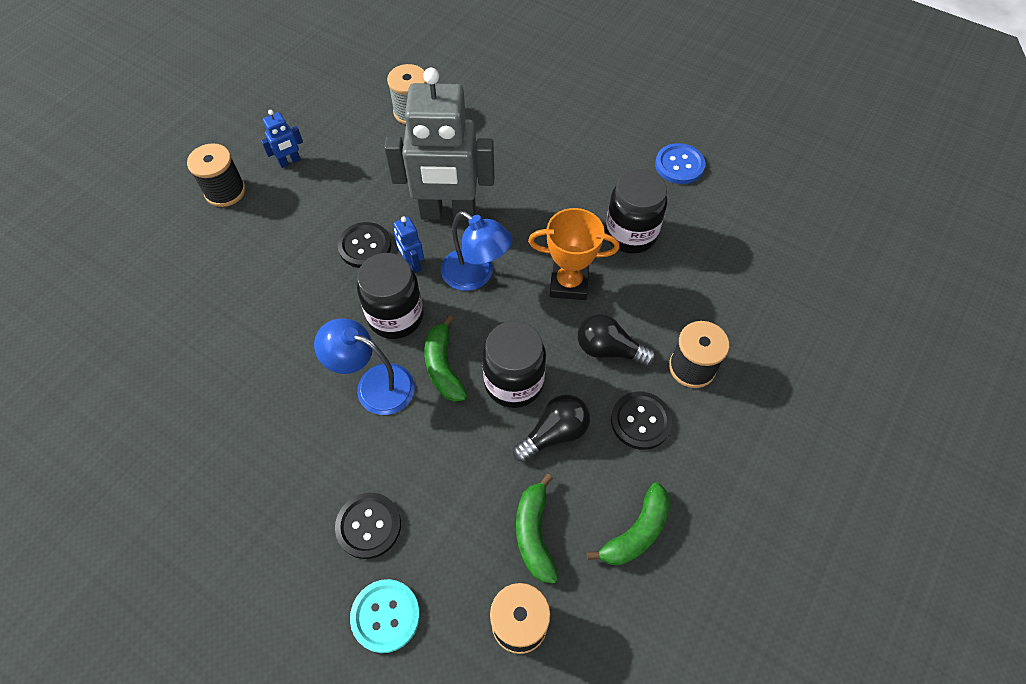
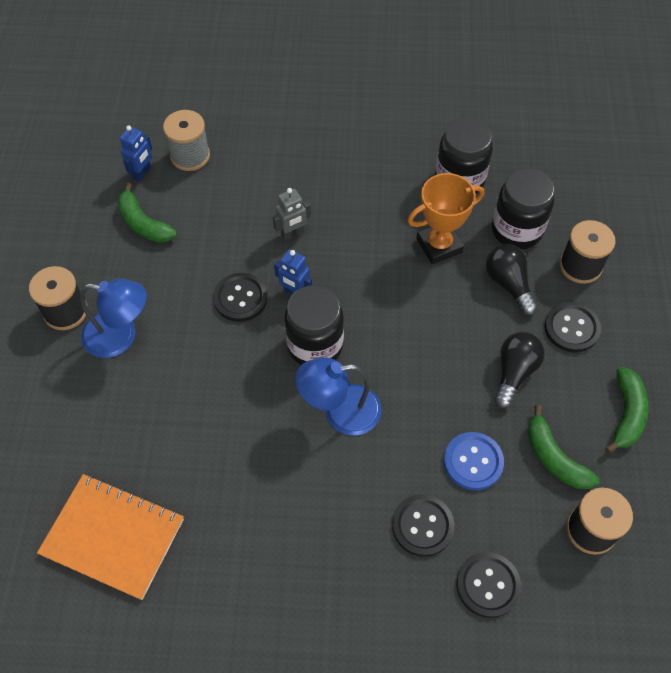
camera: 30 degrees left, 0 degrees up
(123, 388) = (113, 536): none -> orange notebook
(290, 162) = (108, 254): blue robot -> blue robot (142, 173)
(385, 616) = (488, 585): turquoise button -> black button
(443, 367) = (387, 366): green banana -> green banana (143, 223)
(448, 213) = (292, 234): grey robot -> grey robot, size x0.40
(476, 276) = (357, 276): blue lamp -> blue lamp (120, 336)
(514, 383) = (454, 349): black jar -> black jar (516, 230)
(609, 349) = (508, 284): black light bulb -> black light bulb turned 75 degrees clockwise
(679, 165) = (457, 102): blue button -> blue button (473, 462)

